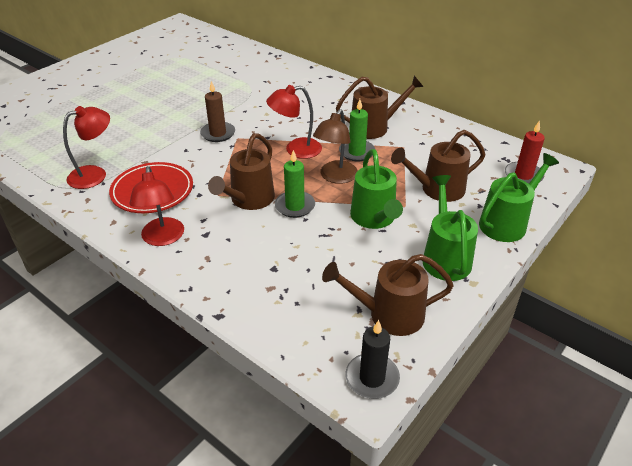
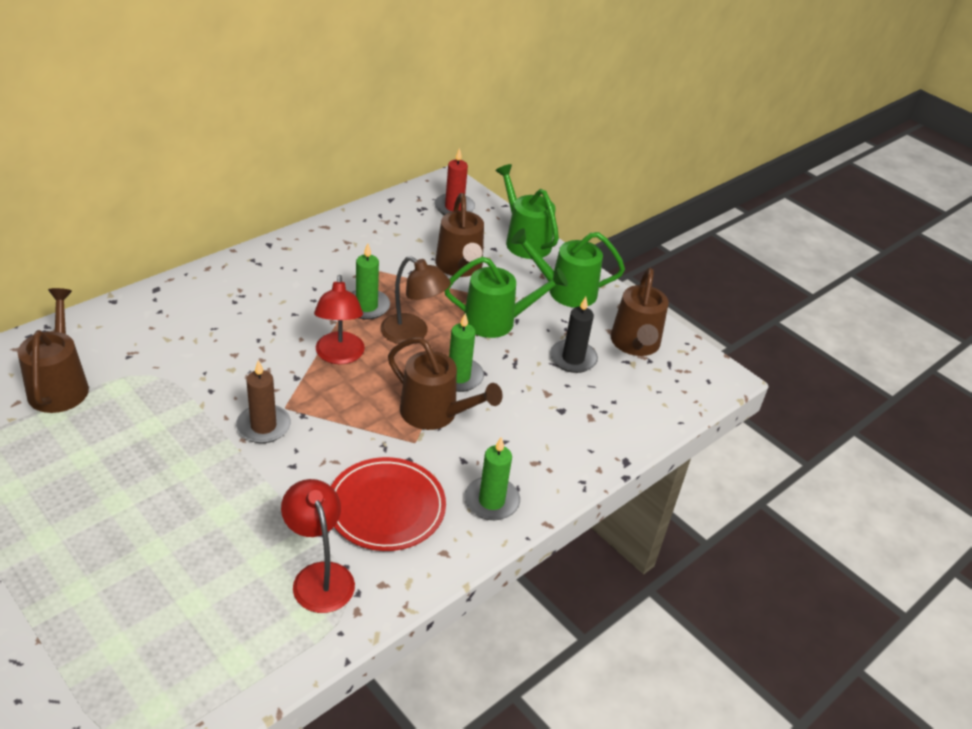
camera: 85 degrees left, 0 degrees up
(163, 238) = (491, 501): red lamp -> green candle
(372, 378) = (706, 371): black candle -> black candle (573, 358)
(374, 127) = (317, 280): brown watering can -> brown watering can (60, 385)

